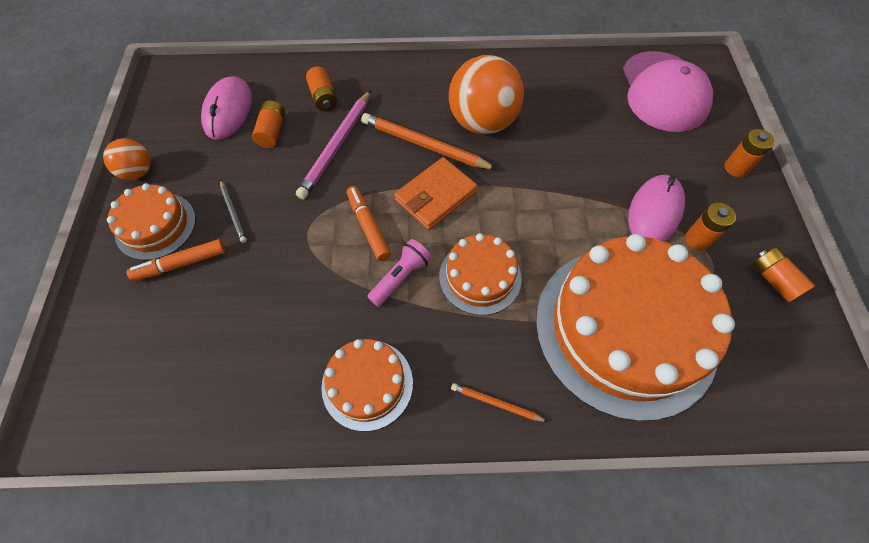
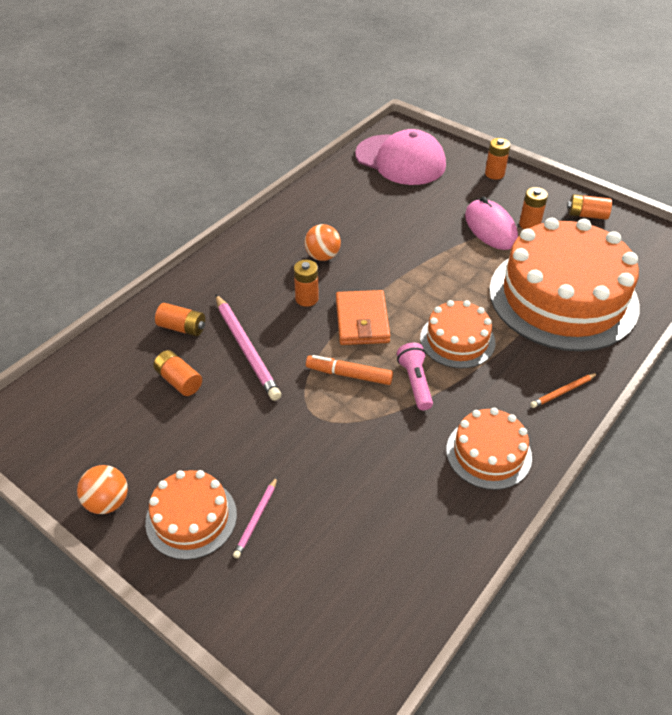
camera: 50 degrees left, 15 degrees down
(181, 264) = (256, 519): orange marker -> pink pencil
(228, 111) = (115, 398): pink mouse -> none
(233, 212) = (239, 453): grey pencil -> none
(424, 145) = (307, 298): orange pencil -> orange battery
(482, 122) = (322, 256): orange ball -> orange ball, size x0.52

